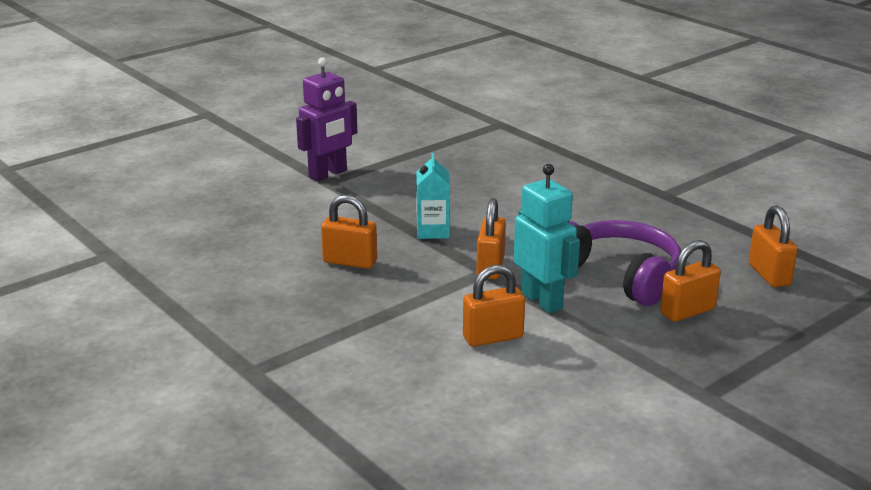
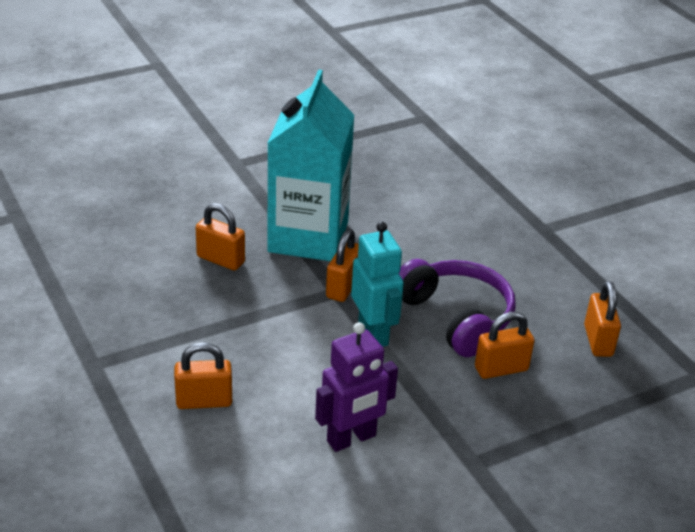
camera: 10 degrees right, 10 degrees up
(328, 174) = (240, 154): purple robot -> purple robot (351, 439)
(433, 231) = (308, 237): turquoise carton -> turquoise carton, size x2.33
(493, 337) = (312, 366): orange padlock -> orange padlock (204, 401)

